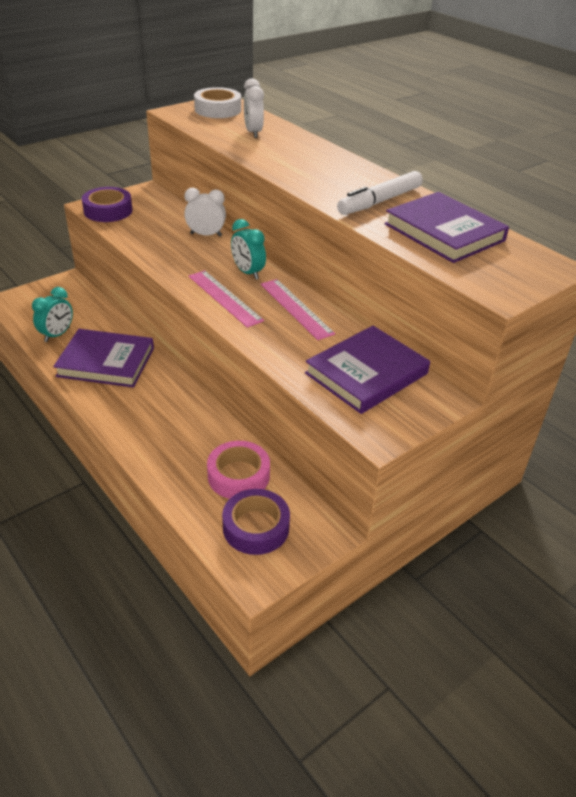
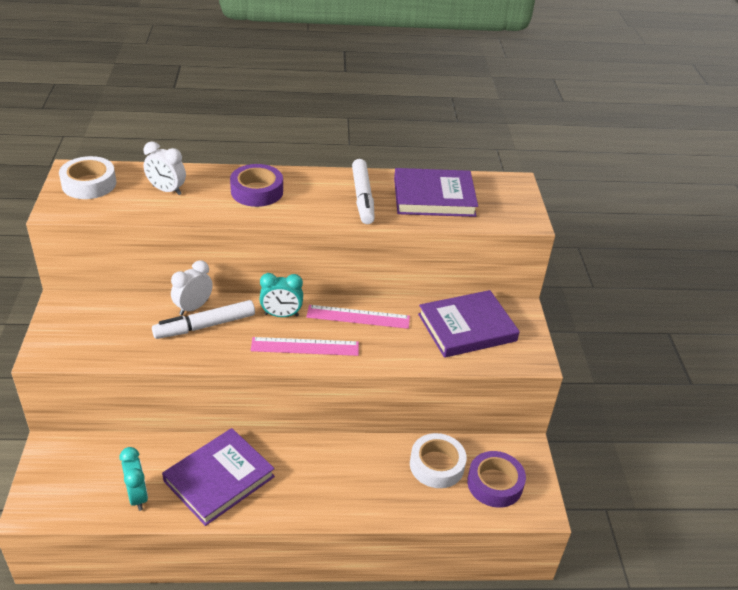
camera: 55 degrees left, 0 degrees up
(108, 211) = (69, 347): purple tape -> purple tape (257, 191)
(192, 247) = (205, 326): none -> white marker
(238, 476) = (437, 465): pink tape -> white tape
(366, 373) = (467, 327): purple book -> purple book turned 75 degrees clockwise

